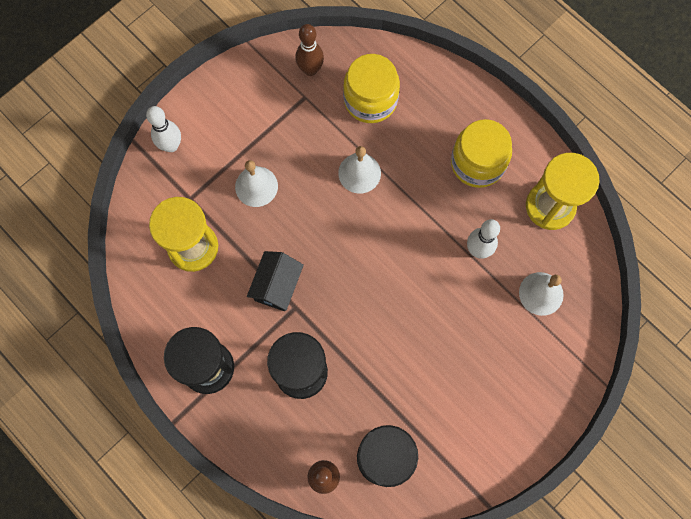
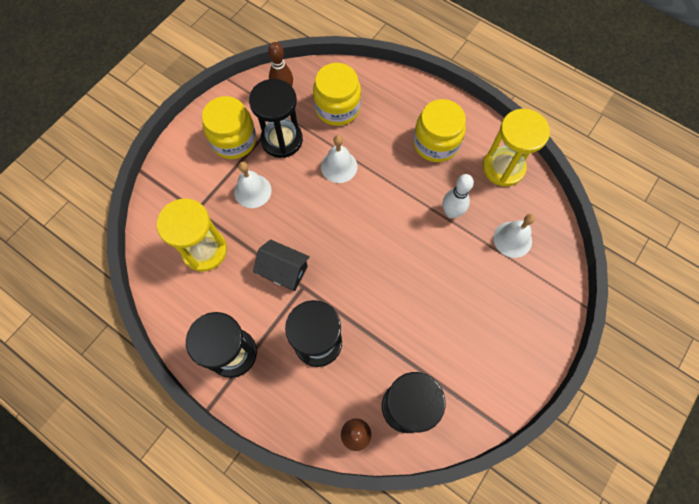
camera: 10 degrees left, 5 degrees down
(171, 145) = (174, 169): white bowling pin -> none
(244, 121) = (234, 140): none -> yellow jar
(277, 286) = (284, 271): black house -> black house turned 75 degrees counterclockwise
(299, 129) = (282, 140): none -> black hourglass

